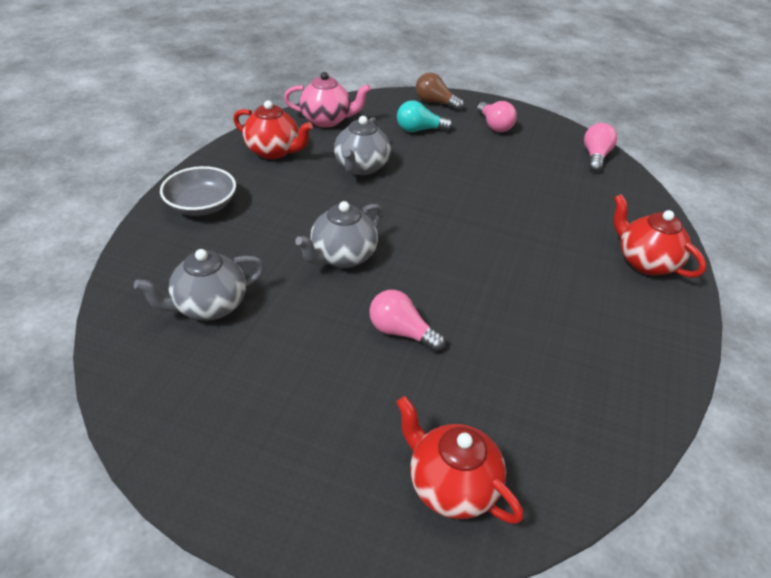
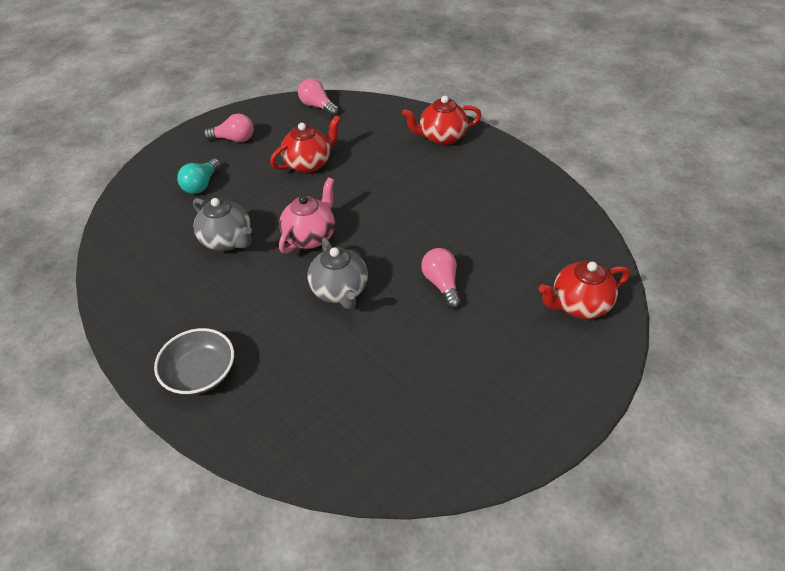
camera: 60 degrees left, 5 degrees up
(209, 306) = (349, 397): grey teapot -> none
(274, 151) = (152, 295): red teapot -> red teapot (309, 163)
(327, 120) = (131, 240): pink teapot -> pink teapot (310, 236)
(401, 332) = (441, 284): pink light bulb -> pink light bulb turned 105 degrees clockwise
(435, 103) = (168, 159): brown light bulb -> none

